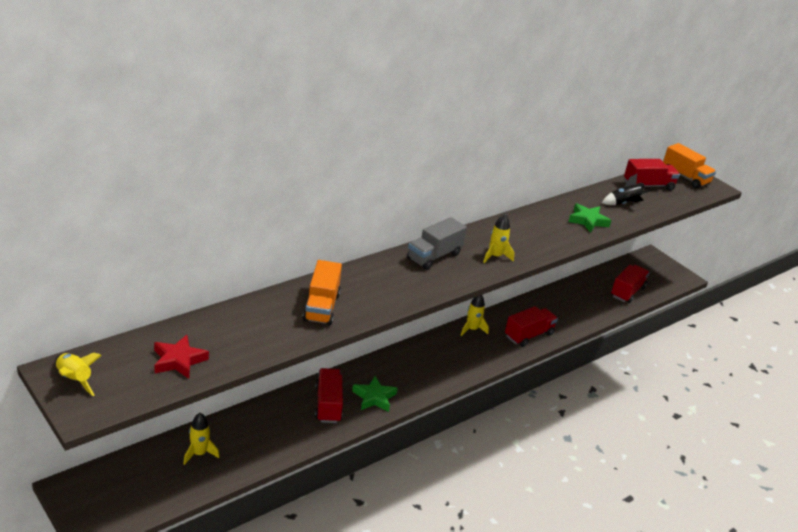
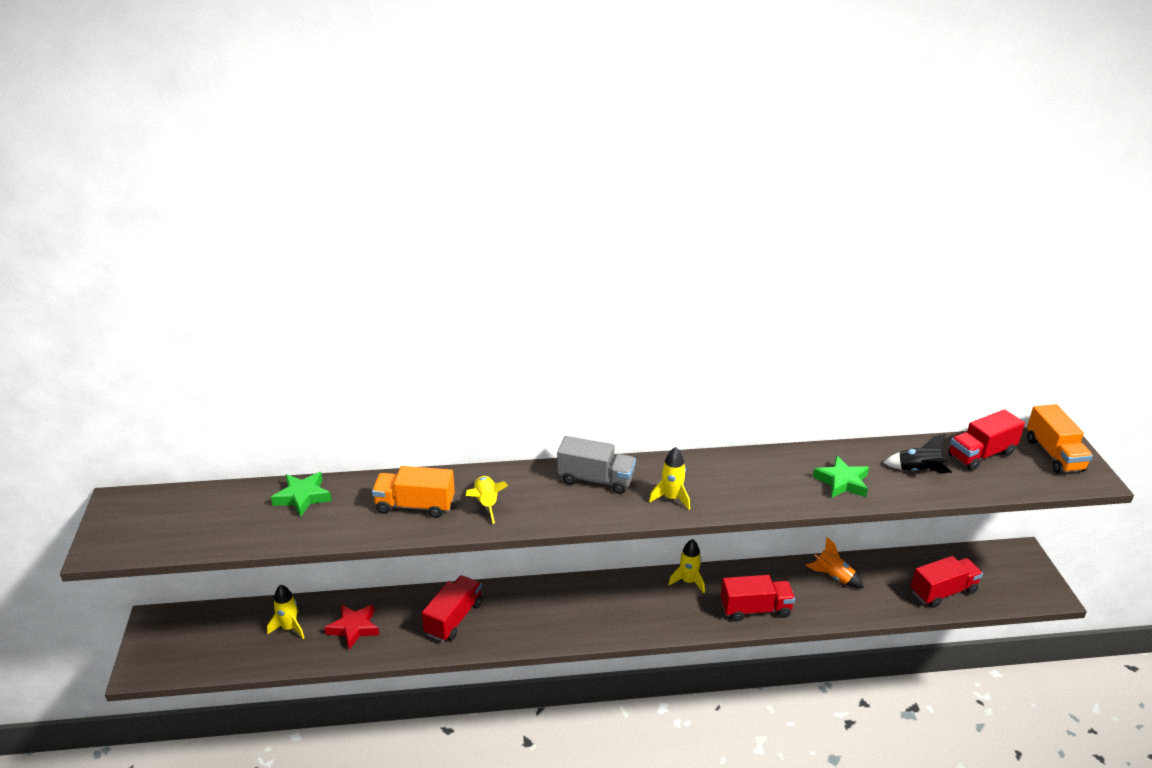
camera: 35 degrees right, 0 degrees up
(74, 380) = (124, 515): yellow rocket -> yellow rocket (486, 503)
(179, 360) = (226, 523): red star -> red star (354, 628)
(321, 307) = (415, 506): orange truck -> orange truck turned 60 degrees clockwise
(374, 397) = (509, 627): green star -> green star (302, 497)
(434, 256) = (595, 479): grey truck -> grey truck turned 150 degrees counterclockwise
(559, 300) = (833, 576): none -> orange rocket
(648, 186) = (981, 454): red truck -> red truck turned 135 degrees clockwise

